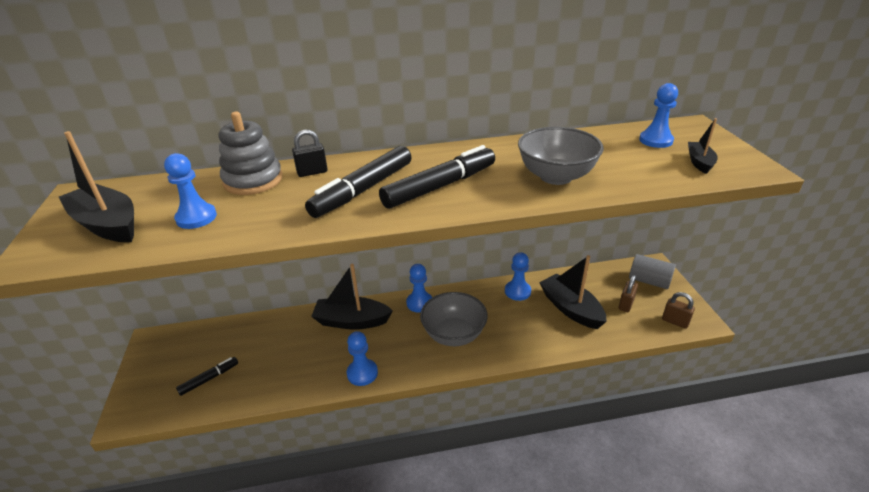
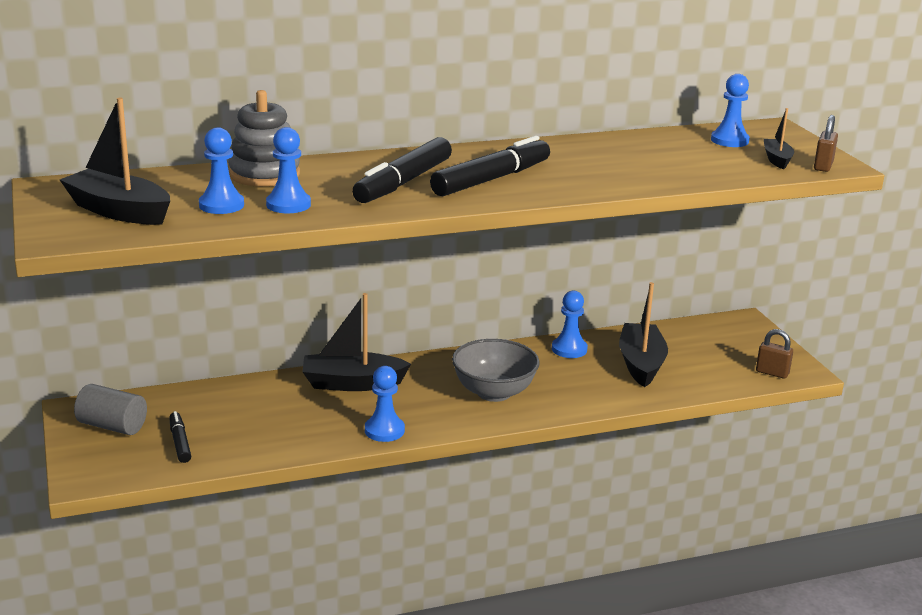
camera: 10 degrees left, 10 degrees down
(209, 379) = (180, 442): black marker -> black marker turned 60 degrees counterclockwise
(312, 172) = (332, 167): black padlock -> none
(419, 303) = (440, 363): blue pawn -> blue pawn (288, 205)
(556, 176) = (620, 171): grey bowl -> none
(571, 308) = (641, 364): black boat -> black boat turned 45 degrees clockwise
(626, 304) = (710, 358): brown padlock -> brown padlock (823, 166)
(649, 281) = (739, 335): grey cylinder -> grey cylinder (112, 426)

